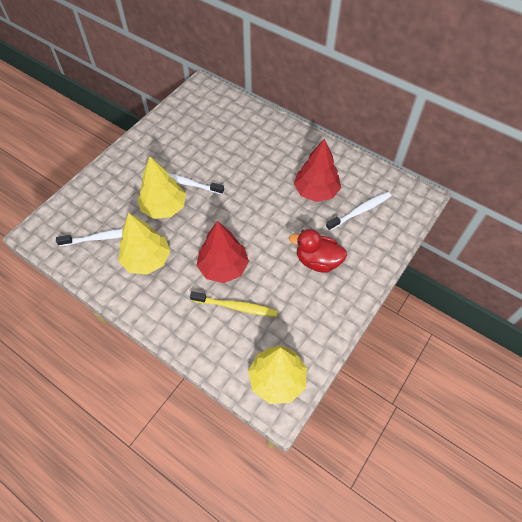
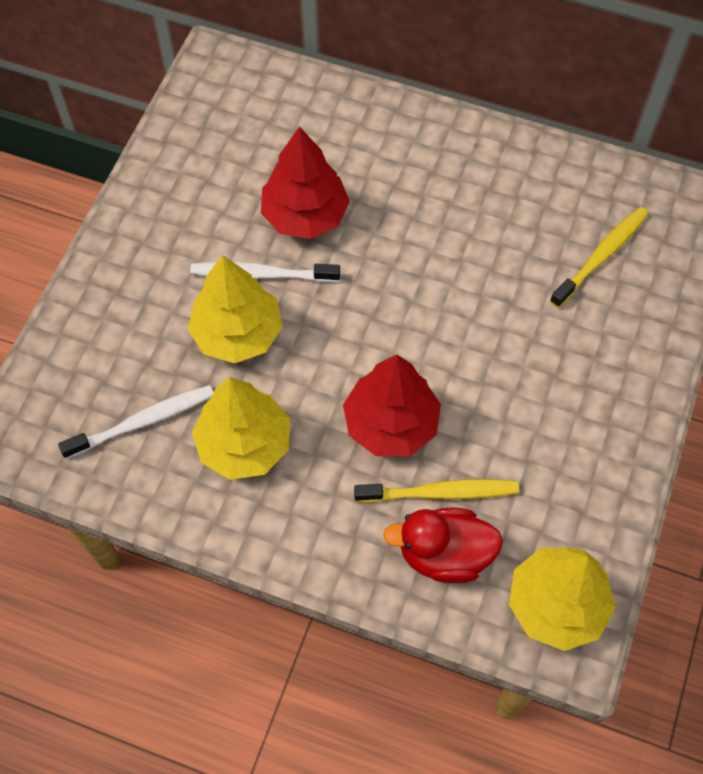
camera: 15 degrees left, 5 degrees up
(316, 191) = (510, 235): red tree -> red tree (305, 215)
(317, 261) = (555, 371): red duck -> red duck (444, 554)
(360, 211) = (600, 256): white toothbrush -> yellow toothbrush

